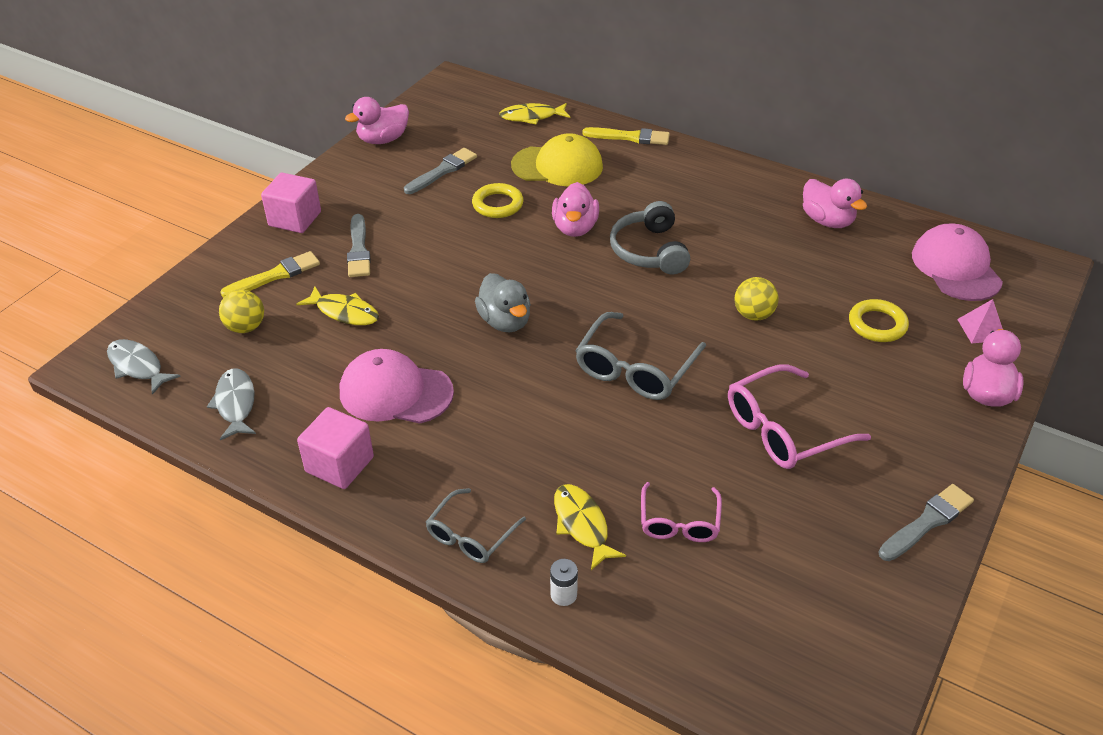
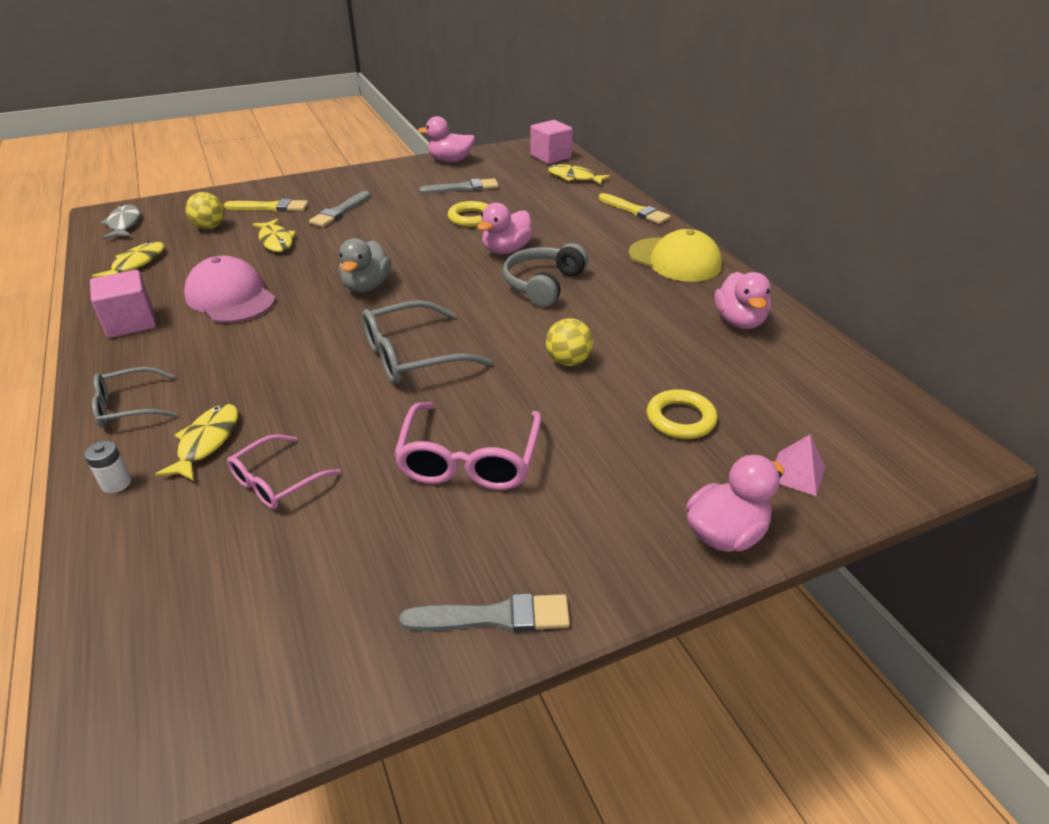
camera: 35 degrees right, 5 degrees down
(235, 404) = (136, 264): grey fish -> yellow fish
(295, 219) = (329, 183): pink cube -> pink cube (550, 157)
(557, 166) = (550, 210): yellow cap -> yellow cap (675, 260)
(784, 429) = (469, 459): pink glasses -> pink glasses turned 90 degrees counterclockwise
(956, 267) = (836, 408): pink cap -> none

